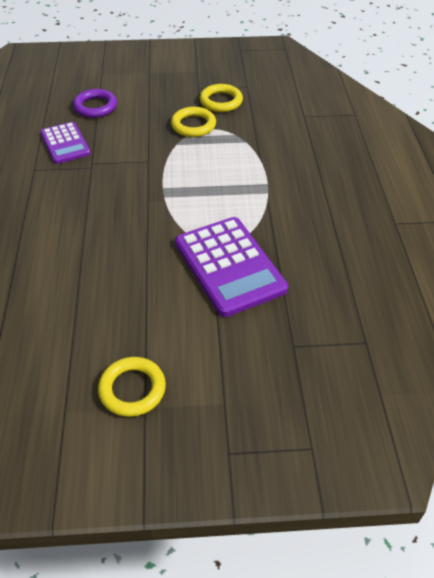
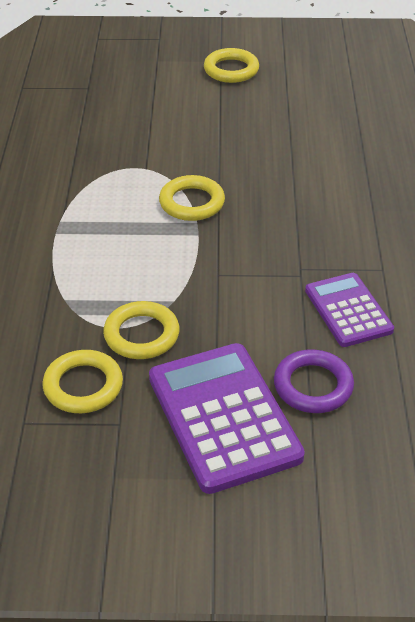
camera: 175 degrees left, 5 degrees down
(169, 212) = (192, 202): none -> yellow ring
(229, 266) = (130, 146): purple calculator -> purple calculator (223, 417)

